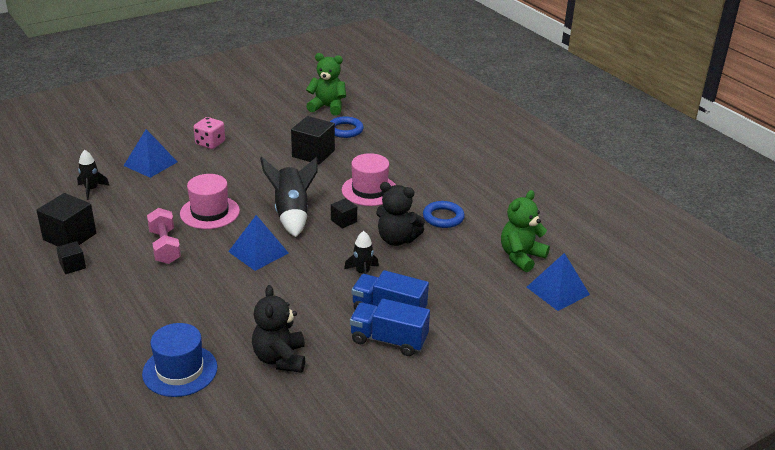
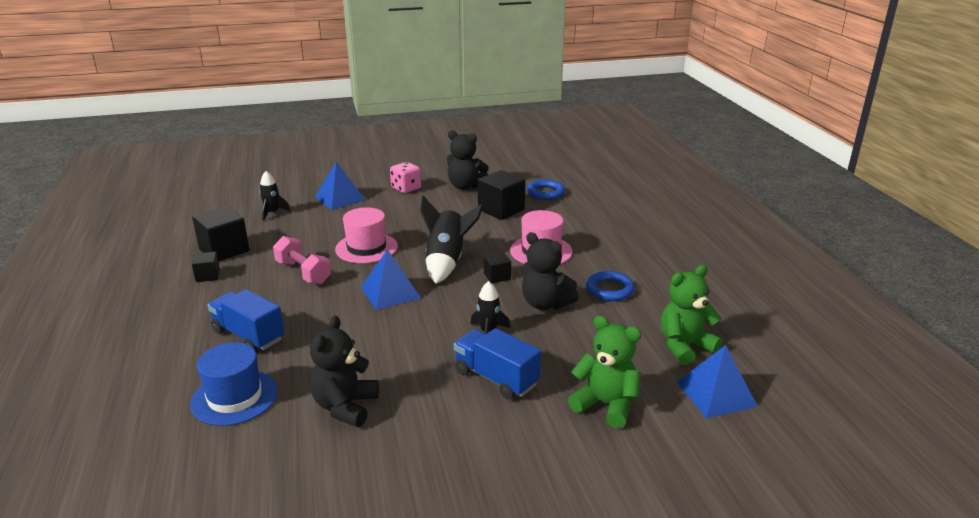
camera: 20 degrees right, 5 degrees down
(165, 247) = (303, 272): pink dumbbell -> pink dumbbell turned 45 degrees counterclockwise
(267, 133) = (465, 186): none -> black teddy bear
(327, 107) = (539, 171): green teddy bear -> green teddy bear (605, 405)
(388, 340) = (478, 411): blue truck -> blue truck (248, 335)

